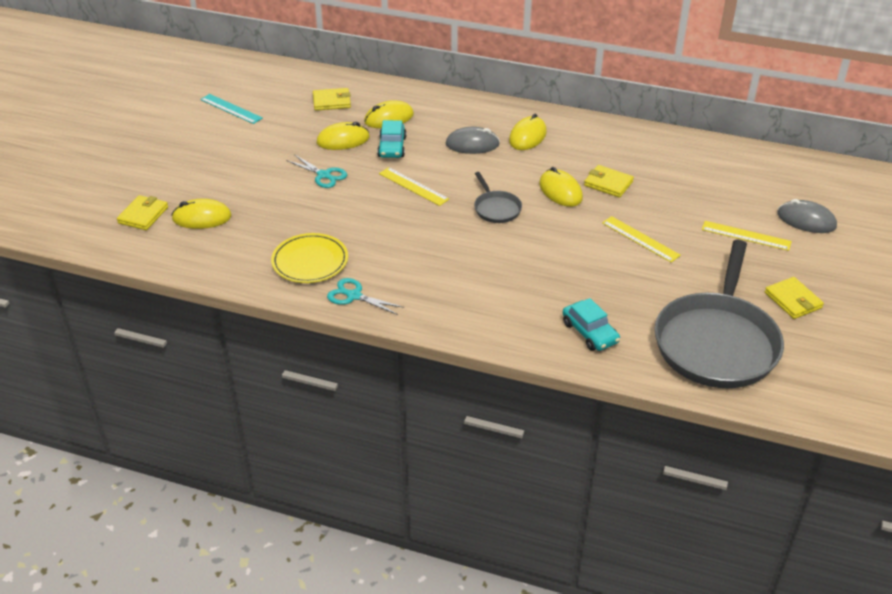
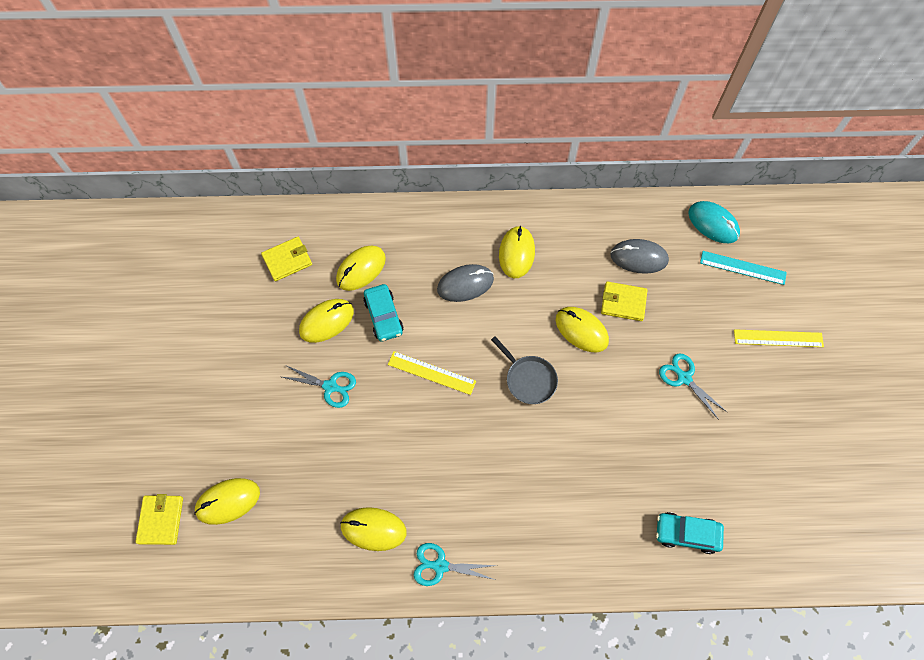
camera: 20 degrees left, 25 degrees up
(231, 109) = (180, 308): turquoise ruler -> turquoise ruler (743, 268)
(310, 261) = (373, 529): yellow plate -> yellow mouse
(590, 332) = (687, 534): turquoise car -> turquoise car turned 150 degrees clockwise
(640, 239) = (684, 378): yellow ruler -> turquoise scissors
(717, 342) = (804, 504): grey pan -> none
(719, 156) = (713, 223): none -> turquoise mouse
(793, 300) = (850, 418): yellow wallet -> none
(806, 220) = (824, 296): grey mouse -> grey mouse (638, 258)

